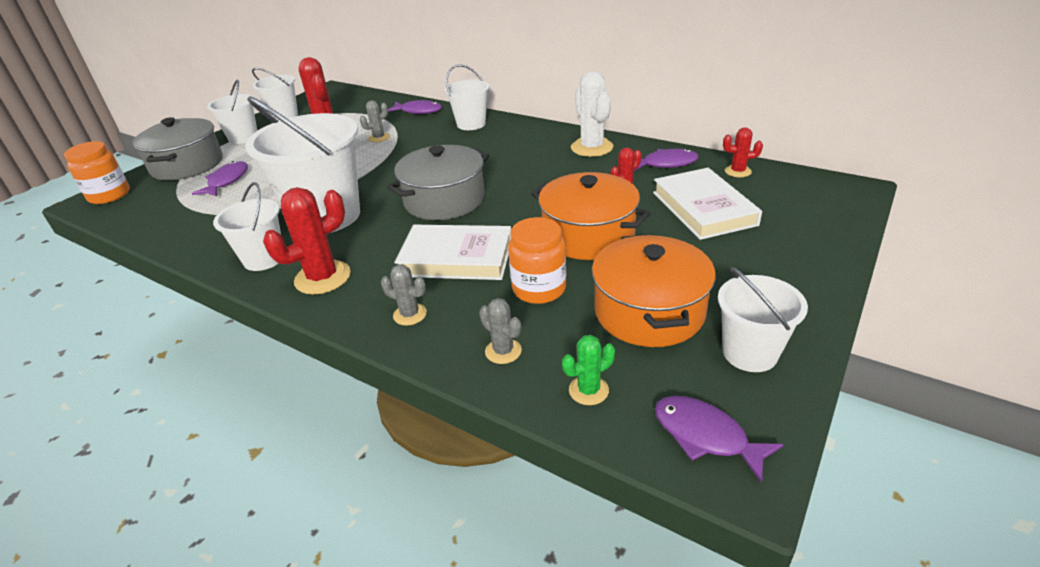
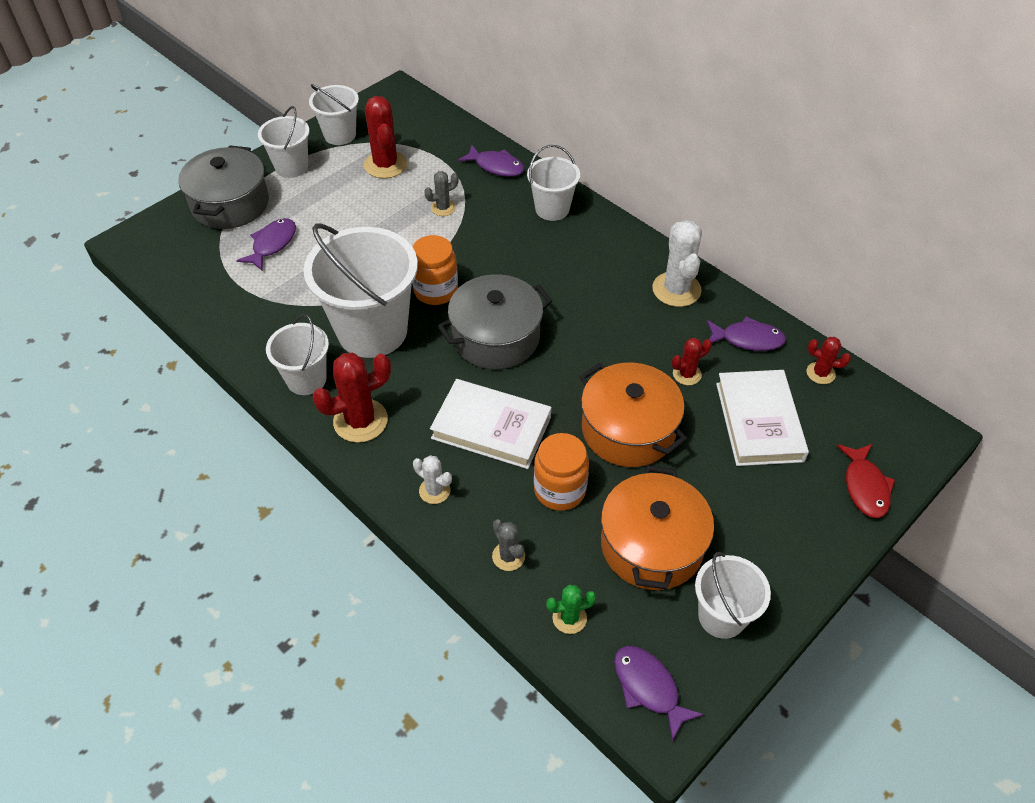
camera: 10 degrees right, 15 degrees up
(109, 195) = (151, 237): orange jar -> orange jar (436, 290)
(410, 314) = (434, 491): grey cactus -> white cactus
(823, 231) = (865, 486): none -> red fish

